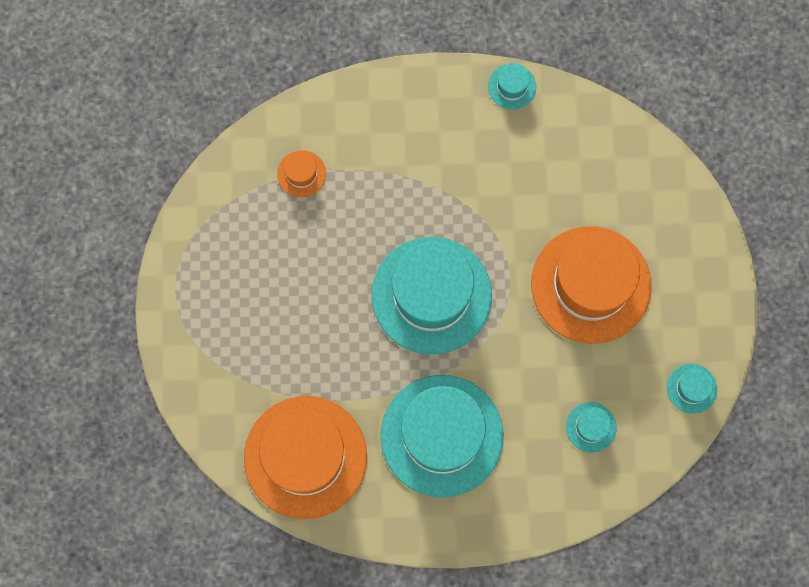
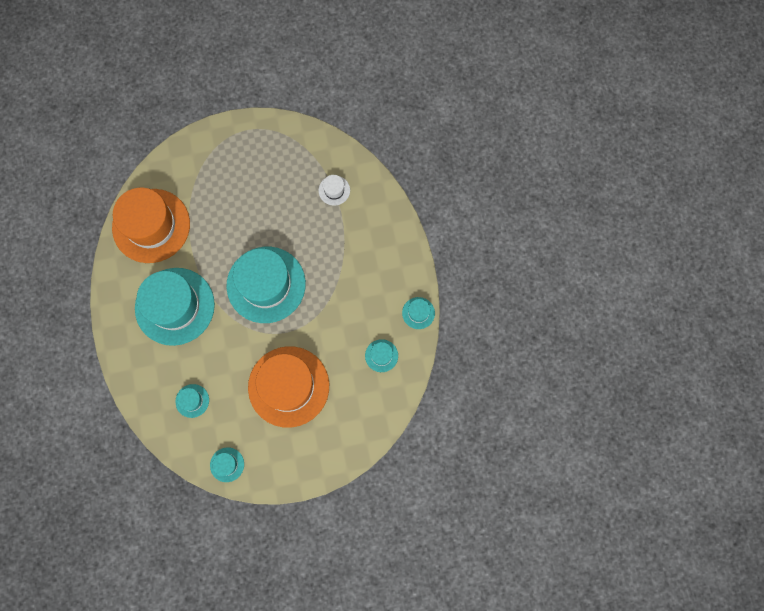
camera: 80 degrees right, 0 degrees up
(301, 174) = (334, 190): orange hat -> white hat
(566, 148) = (381, 355): none -> turquoise hat

